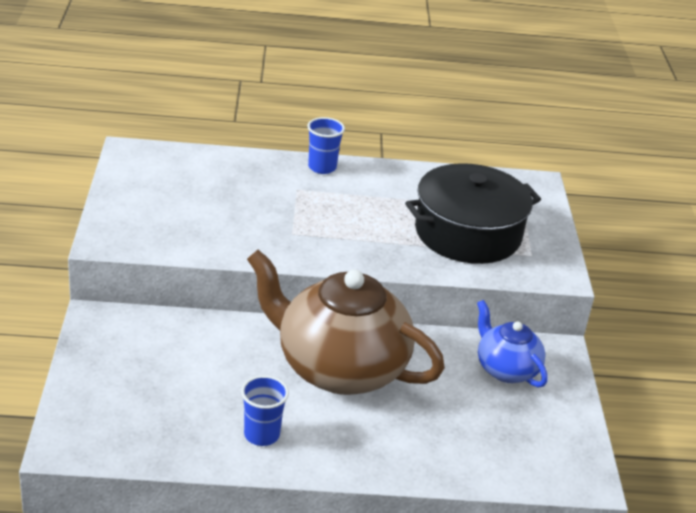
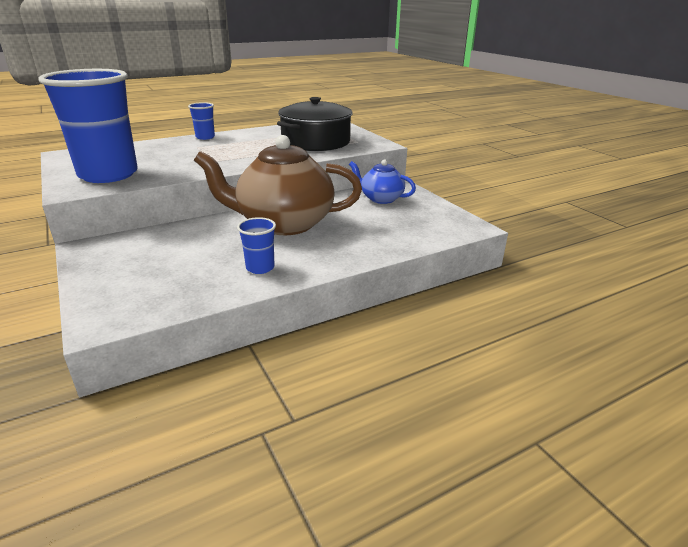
camera: 25 degrees left, 5 degrees down
(159, 220) = (108, 174): none -> blue cup

